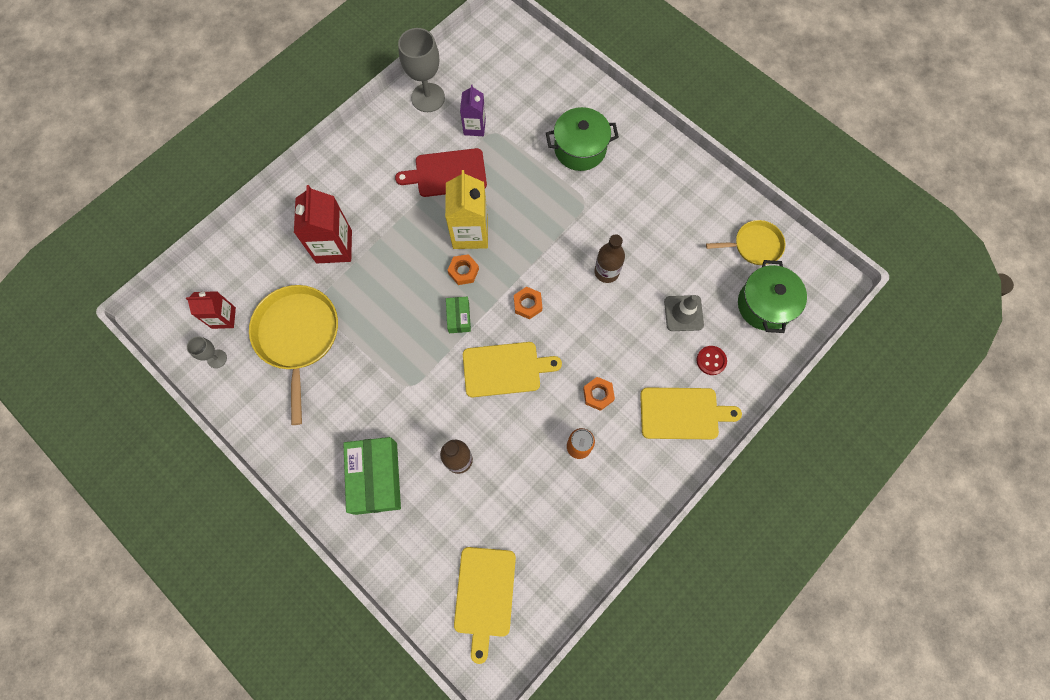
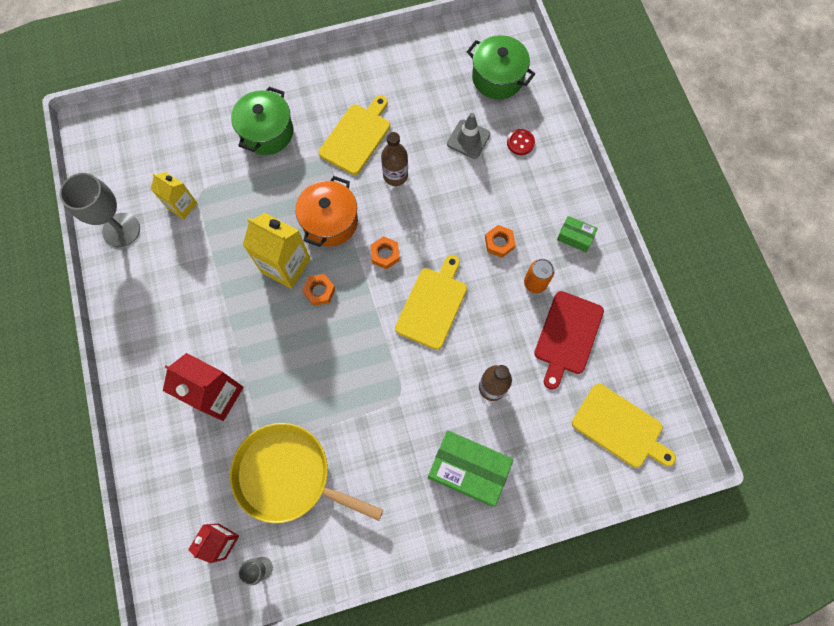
camera: 60 degrees left, 0 degrees up
(447, 173) = (212, 254): red cutting board -> red cutting board (567, 336)
(459, 317) = (361, 318): green box -> green box (575, 237)
(474, 127) = (182, 206): purple carton -> yellow carton
(530, 244) = (330, 221): none -> orange pot
(683, 413) = (551, 188): yellow cutting board -> yellow cutting board (356, 136)
(754, 245) = (443, 55): yellow pan -> none

